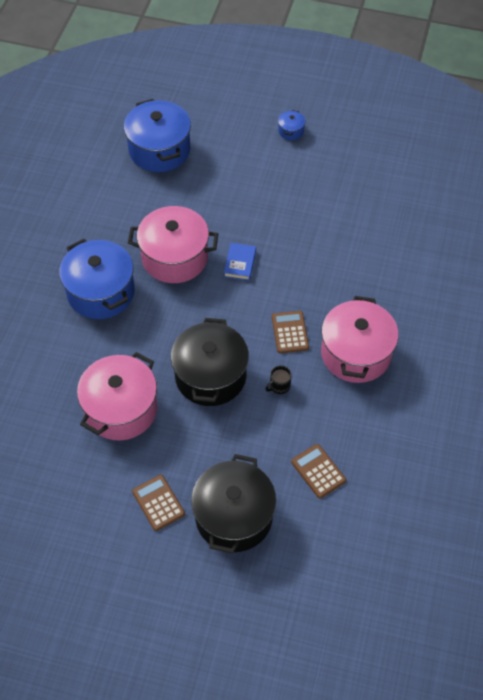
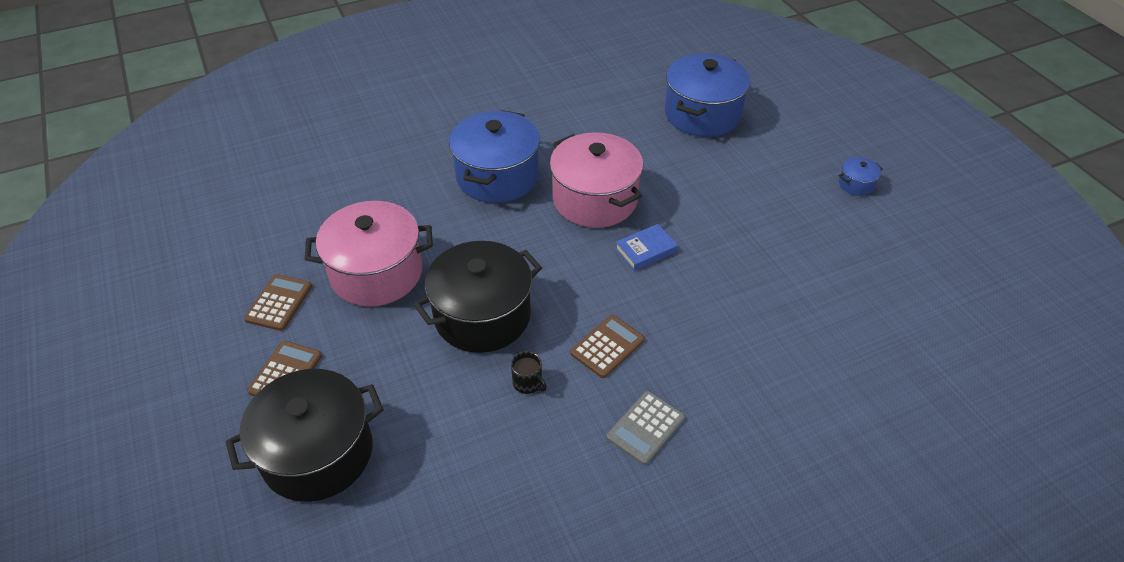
camera: 50 degrees right, 10 degrees down
(279, 386) = (528, 383): black mug -> black mug turned 150 degrees counterclockwise
(318, 471) = (446, 498): brown calculator -> brown calculator (279, 303)
(355, 353) = (645, 428): pink pot -> grey calculator

